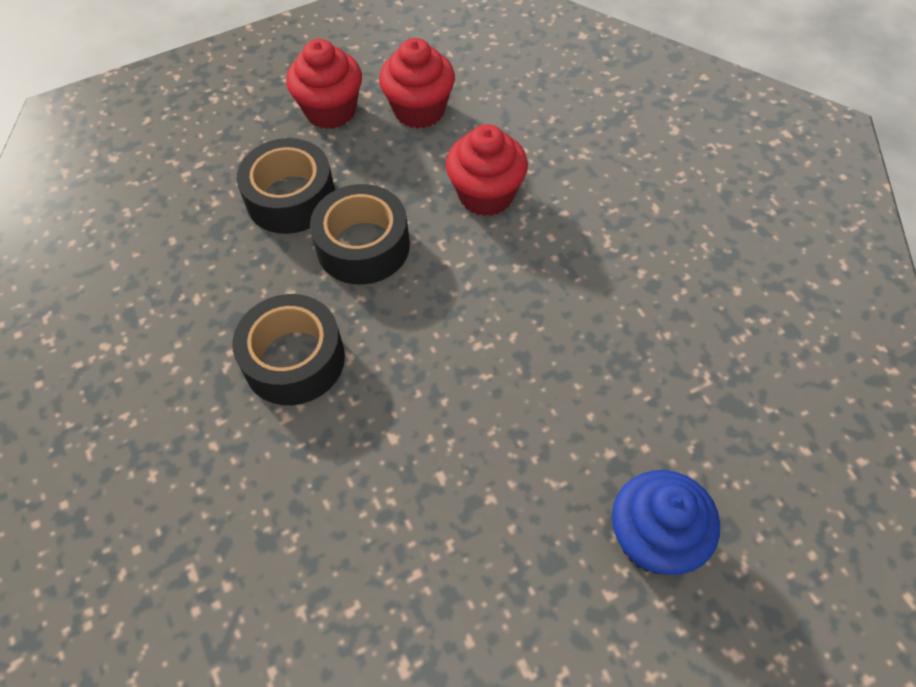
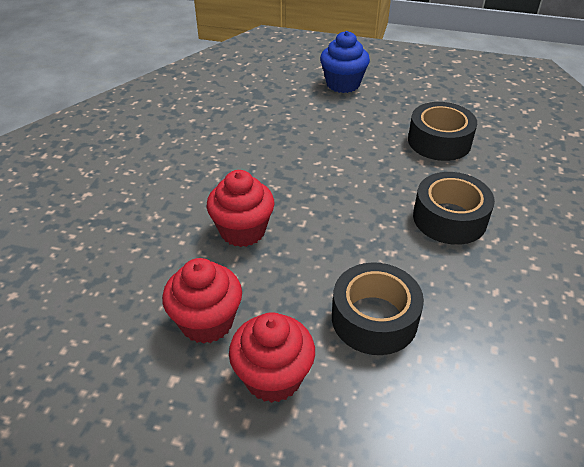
camera: 140 degrees left, 15 degrees down
(363, 246) = (352, 251): black tape -> black tape (439, 141)

